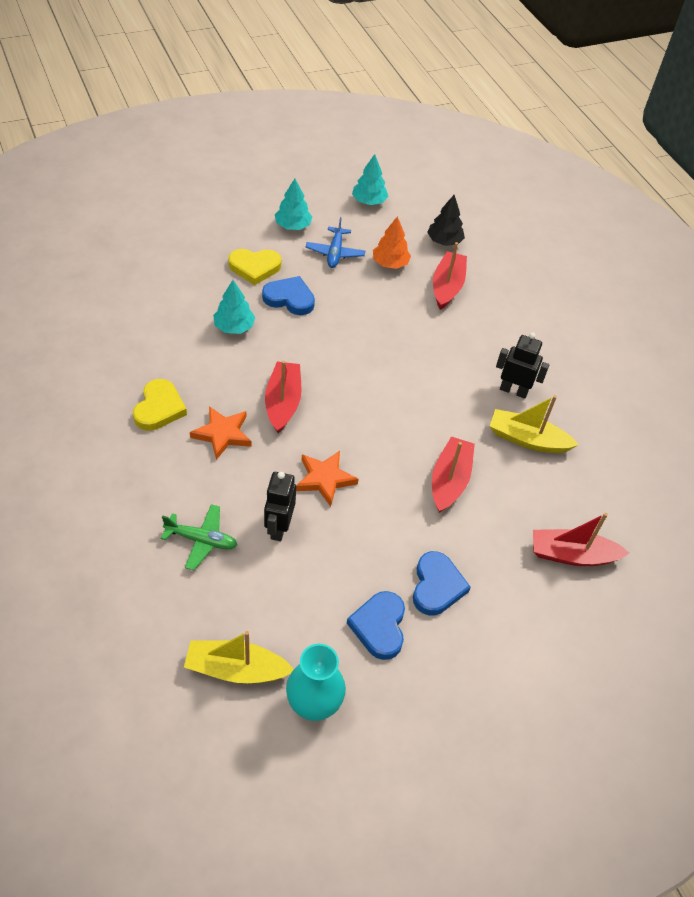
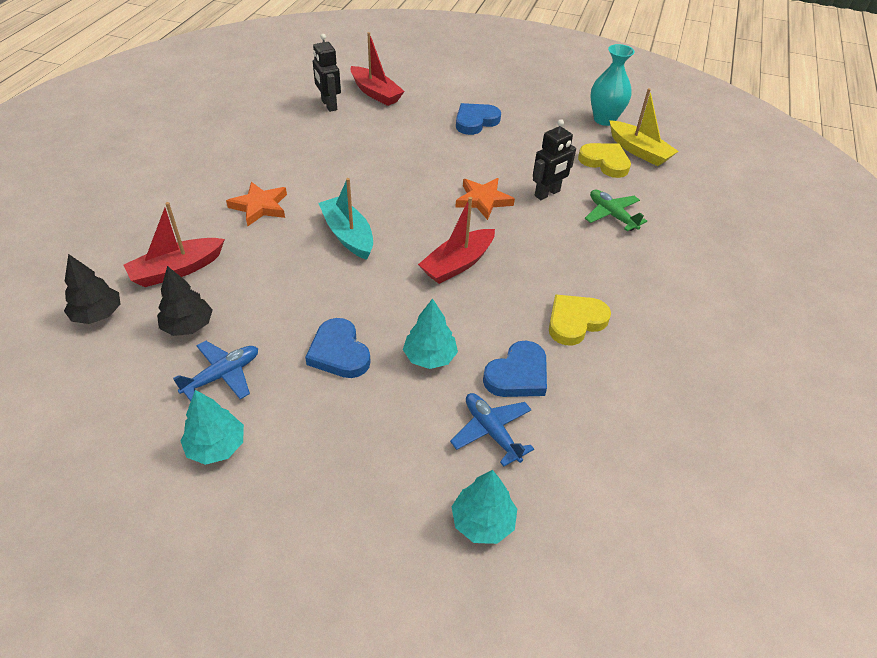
camera: 135 degrees left, 5 degrees down
(158, 308) = (491, 431): none -> blue plane
(222, 434) = (534, 270): orange star -> orange star (260, 206)
(254, 267) = (331, 415): yellow heart -> yellow heart (605, 162)
(369, 201) = (81, 420): turquoise tree -> turquoise tree (482, 521)
(379, 626) = (532, 125): blue heart -> blue heart (518, 375)
(384, 376) = (348, 235): none -> turquoise boat
(390, 263) = (188, 326): orange tree -> black tree
(449, 480) = (395, 155): red boat -> none
(513, 390) = (266, 172): black robot -> black robot (329, 105)
(527, 439) = (308, 145): yellow boat -> none

